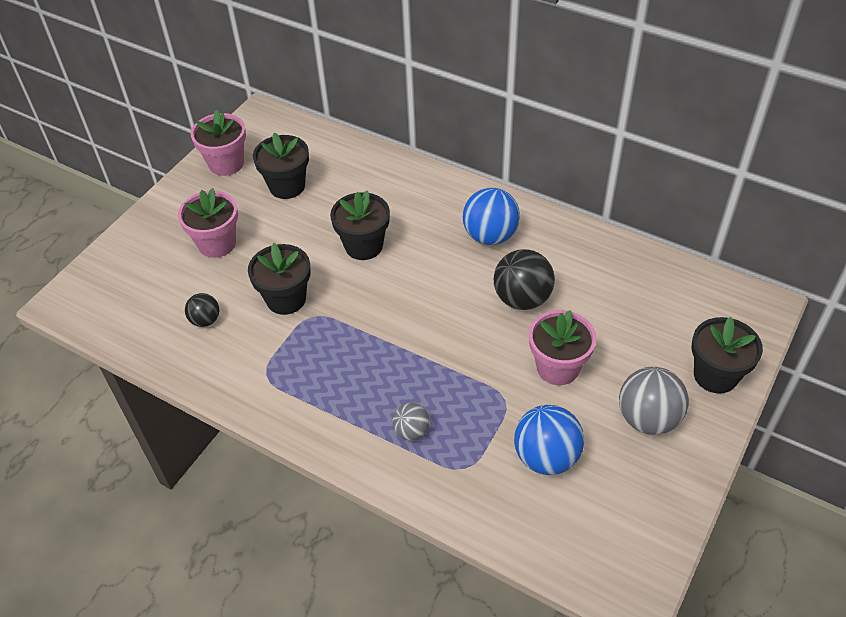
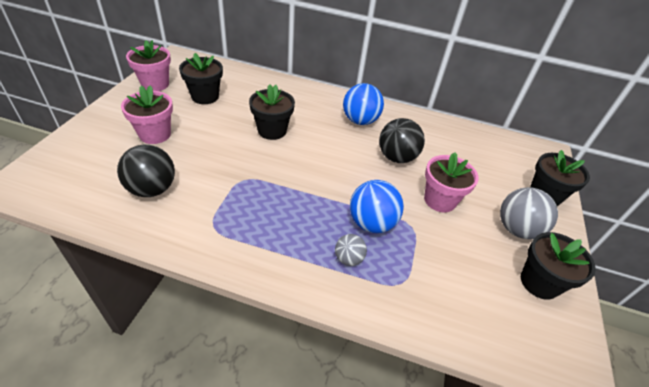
camera: 20 degrees left, 5 degrees down
(205, 320) = (152, 189): black ball -> black ball, size x1.79
(286, 299) = (219, 169): black flower pot -> black flower pot (539, 282)
(546, 457) = (460, 266): blue ball -> blue ball (371, 223)

